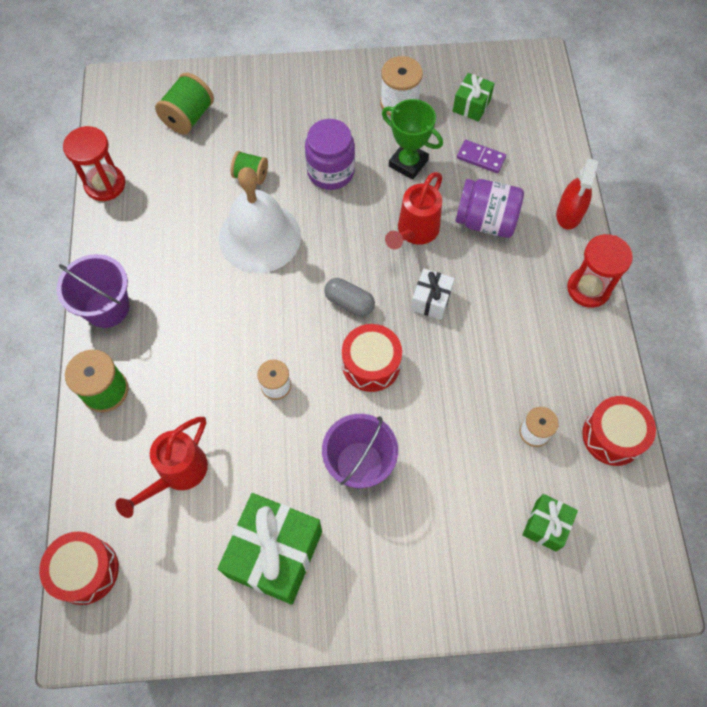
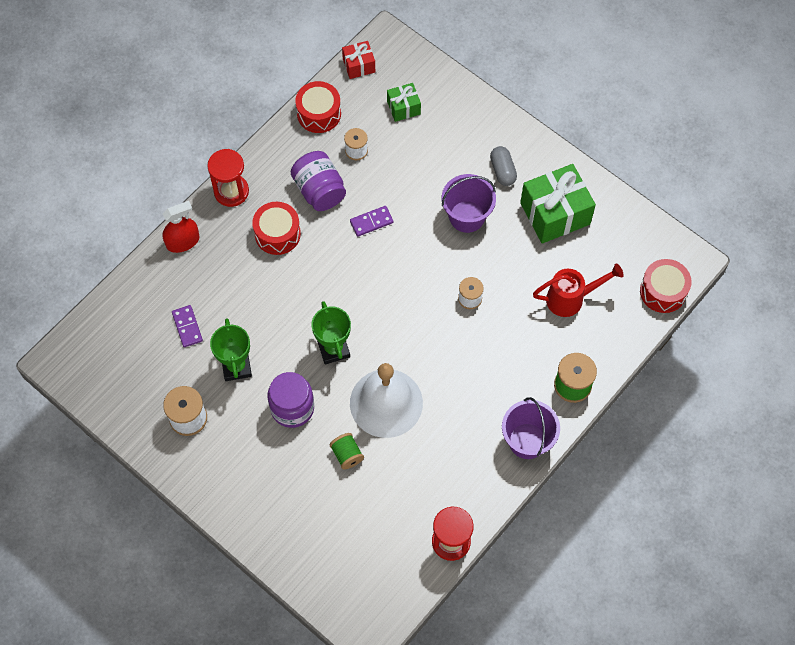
camera: 135 degrees left, 0 degrees up
(188, 117) = (342, 547): green spool -> none
(348, 240) = (333, 349): none -> green trophy
(349, 302) = (376, 308): grey capsule -> grey capsule (502, 171)
(371, 364) = (403, 262): red drum -> red drum (277, 234)
(415, 232) = (287, 316): red watering can -> none
(431, 300) = (327, 266): white gift -> none
(440, 374) = (371, 222): none -> purple domino
(471, 105) = (145, 370): green gift -> none
(485, 221) = (237, 283): purple jar -> purple jar (319, 191)
(643, 530) = (359, 65): none -> red gift

